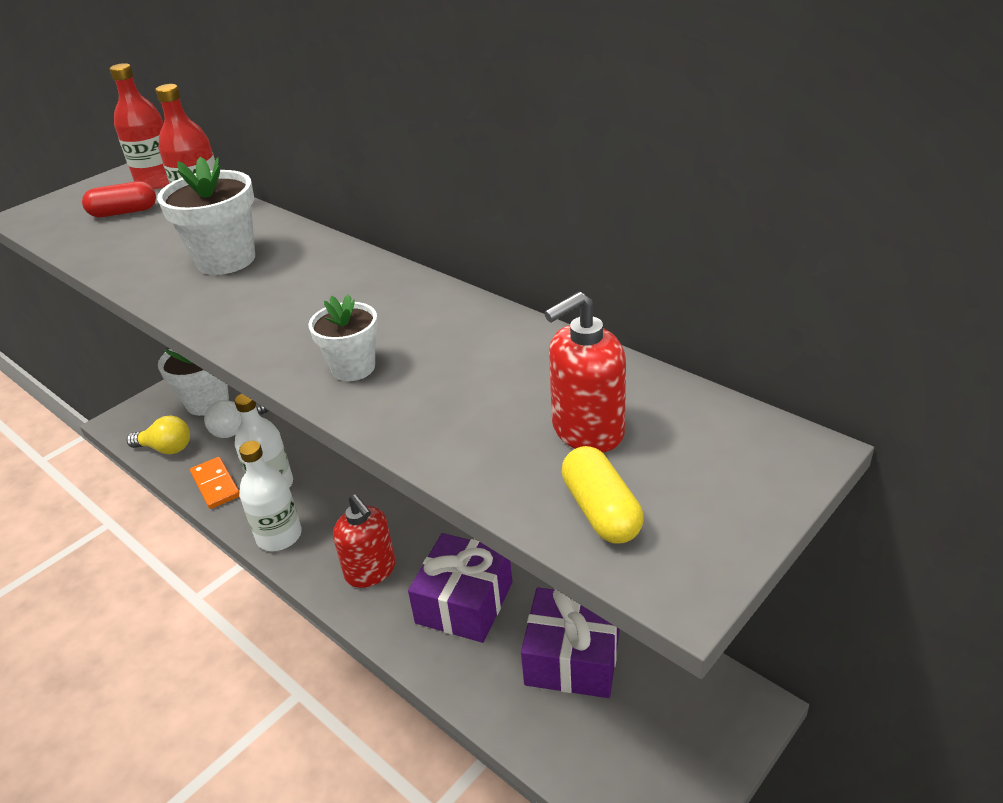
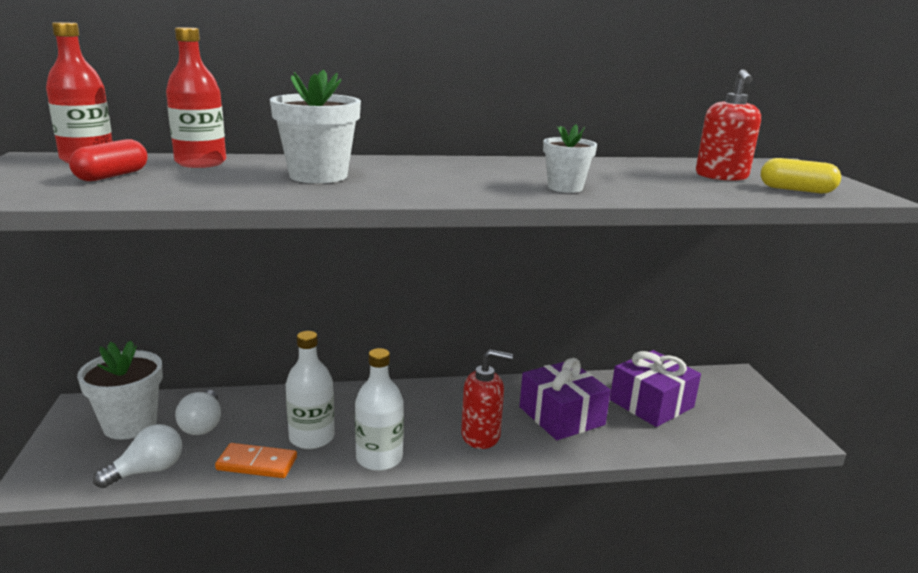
camera: 55 degrees left, 15 degrees down
(166, 448) = (147, 471): yellow light bulb -> white light bulb

